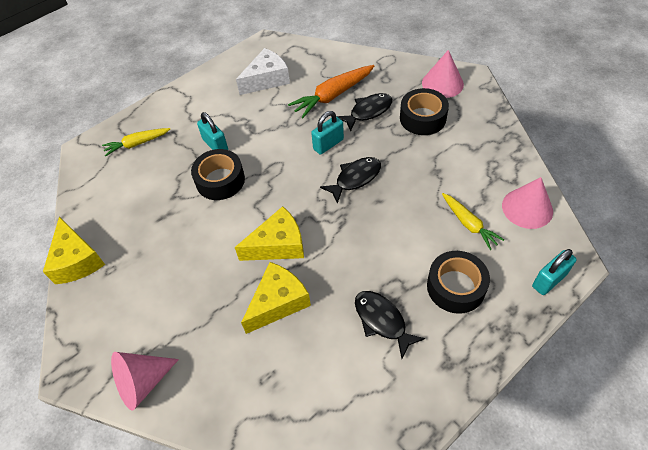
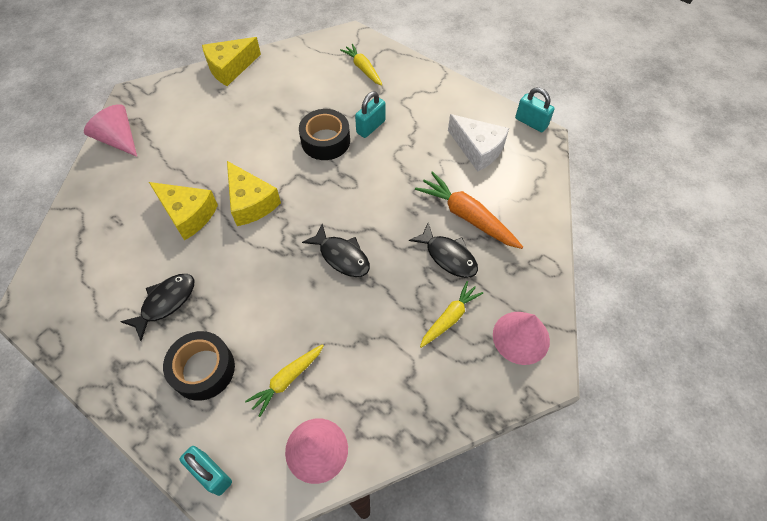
camera: 75 degrees right, 5 degrees up
(328, 144) = (388, 223): turquoise padlock -> turquoise padlock (531, 122)
(422, 118) = (450, 317): black tape -> yellow carrot

